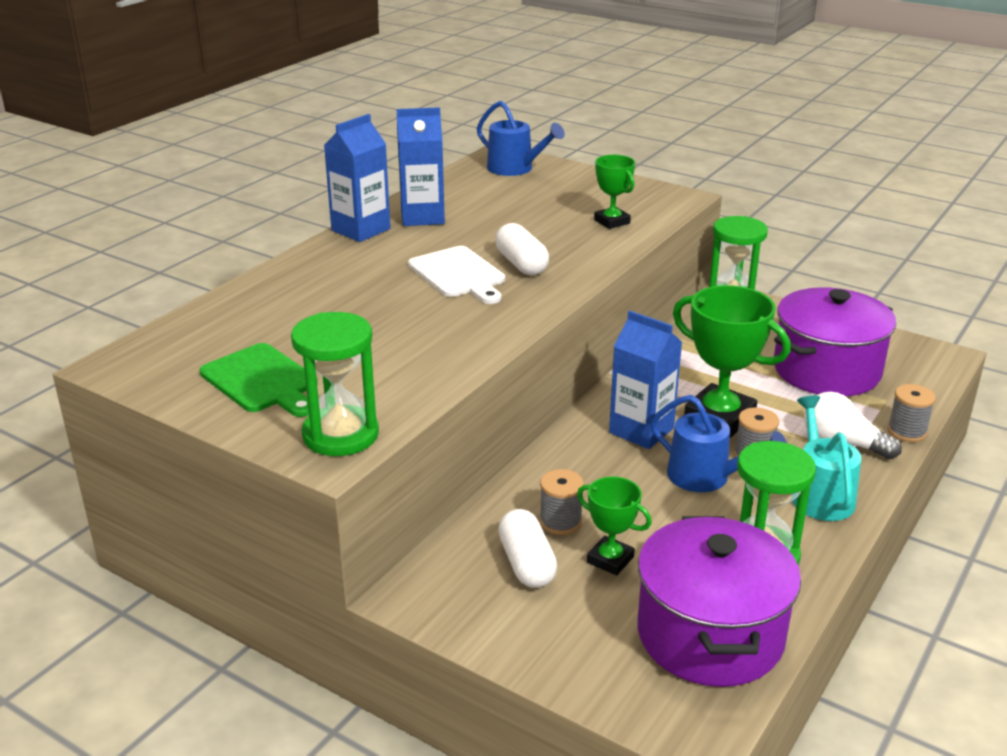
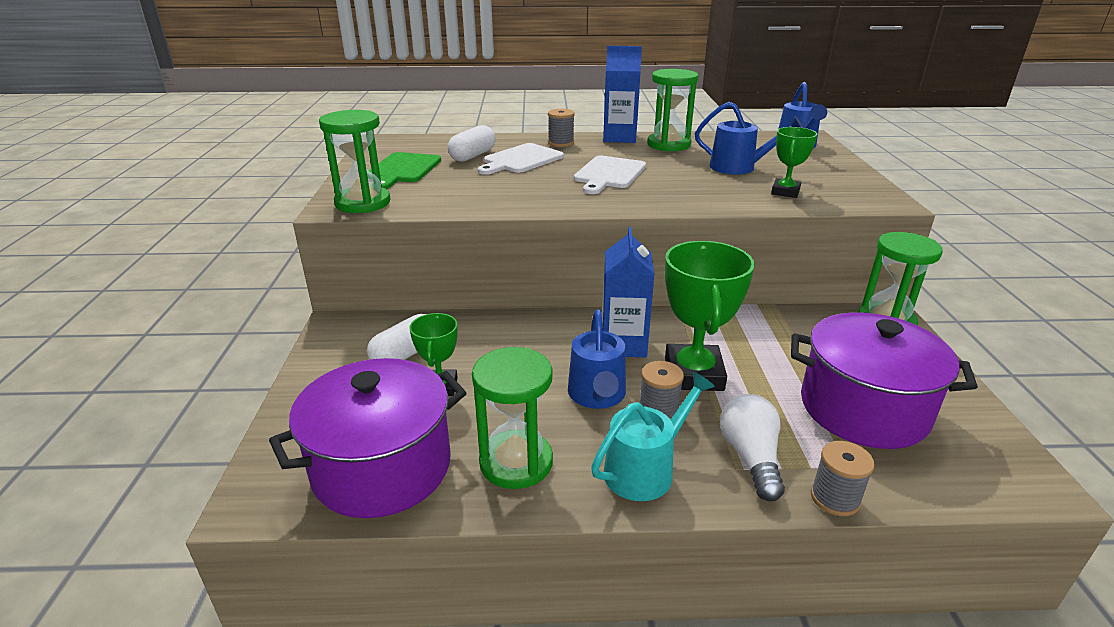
camera: 55 degrees right, 0 degrees up
(343, 302) = (521, 160): none -> white cutting board
(422, 217) = (668, 145): blue carton -> green hourglass
(521, 264) = (658, 185): white capsule -> white capsule (472, 156)
(530, 214) = (738, 167): none -> blue watering can
(560, 522) = (467, 350): grey spool -> grey spool (561, 143)

